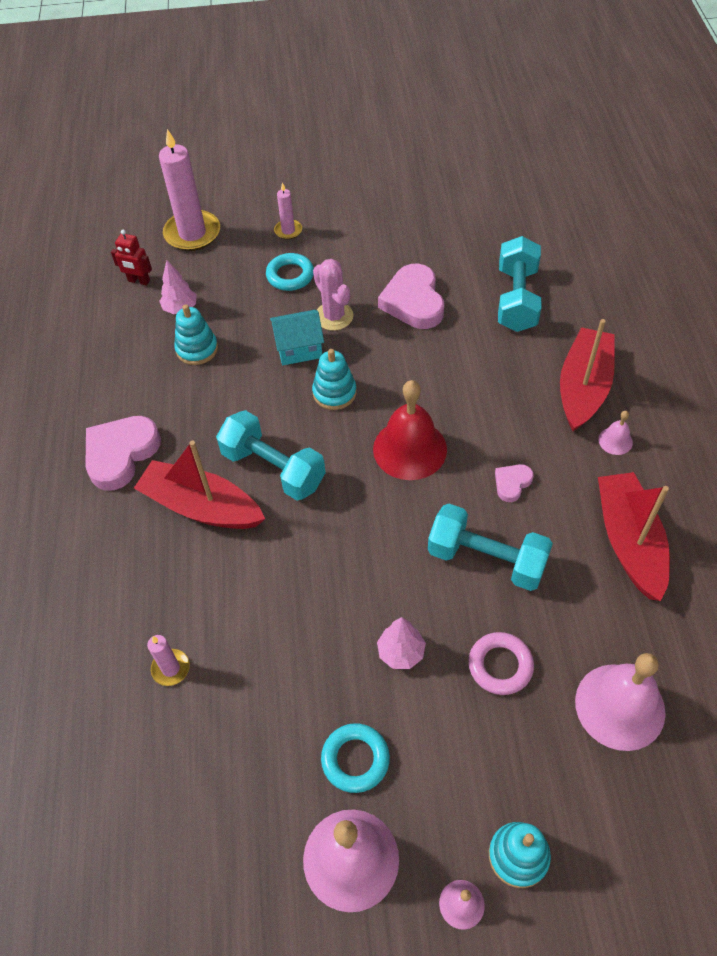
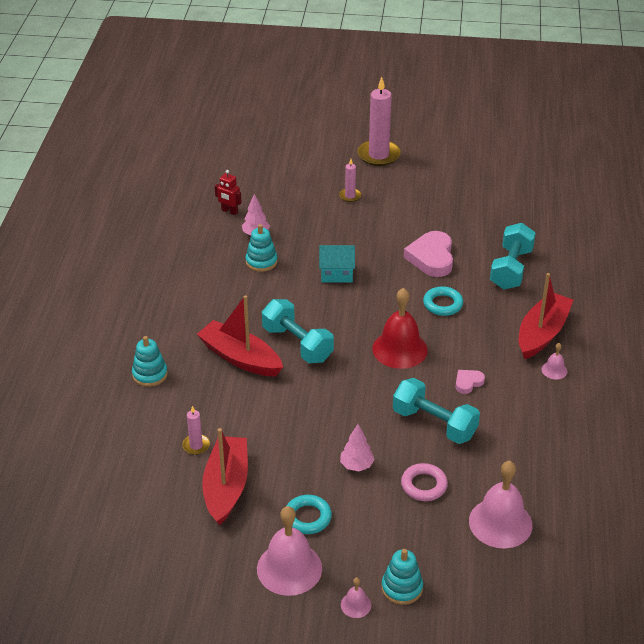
camera: 10 degrees right, 15 degrees down
(121, 454) = (191, 317): pink heart -> none
(192, 233) = (277, 186): pink candle -> pink candle (378, 155)
(290, 275) = (343, 226): turquoise ring -> turquoise ring (442, 304)
(334, 316) = (368, 257): pink cactus -> none
(334, 393) = (355, 305): turquoise stacking toy -> turquoise stacking toy (150, 374)
(629, 541) = (542, 432): red boat -> red boat (226, 487)

